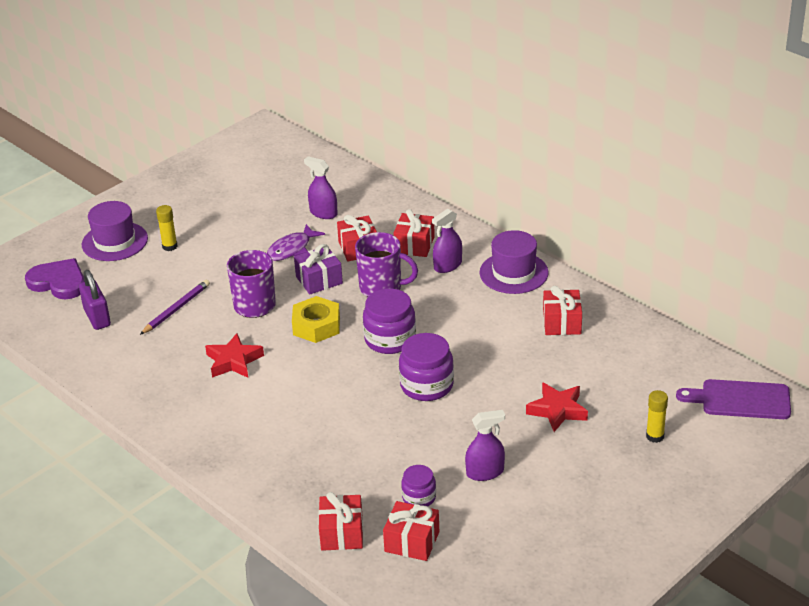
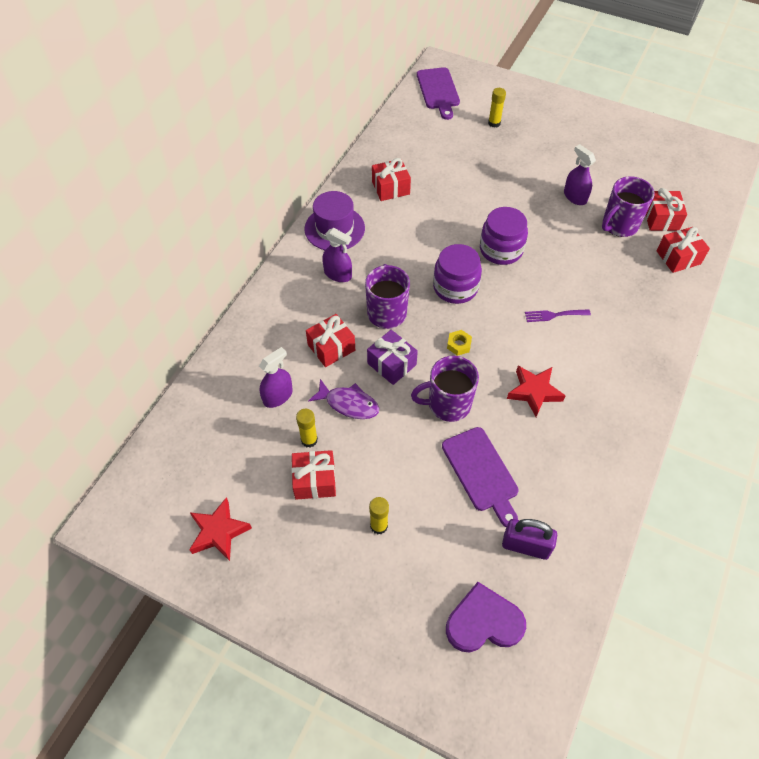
camera: 110 degrees left, 20 degrees up
(59, 282) = (483, 622): purple heart -> purple heart turned 75 degrees clockwise
(97, 317) = (525, 546): purple padlock -> purple padlock turned 60 degrees clockwise
(115, 241) = (388, 593): purple hat -> none
(176, 309) = (481, 472): purple pencil -> purple cutting board
(269, 223) = (309, 440): none -> yellow glue stick
(315, 401) = (554, 315): none -> purple fork
(316, 326) = (459, 345): yellow nut -> yellow nut, size x0.52
(323, 213) = (278, 396): purple spray bottle -> purple spray bottle turned 150 degrees counterclockwise
(414, 245) = (313, 306): red gift -> red gift (314, 480)
(419, 497) = (619, 225): purple jar -> purple mug
(557, 410) = (492, 172): red star -> red star (218, 532)

